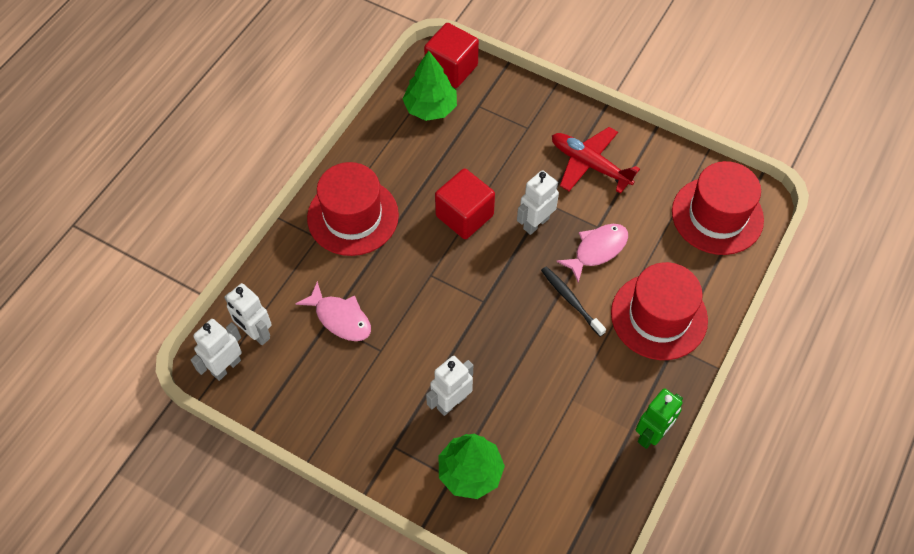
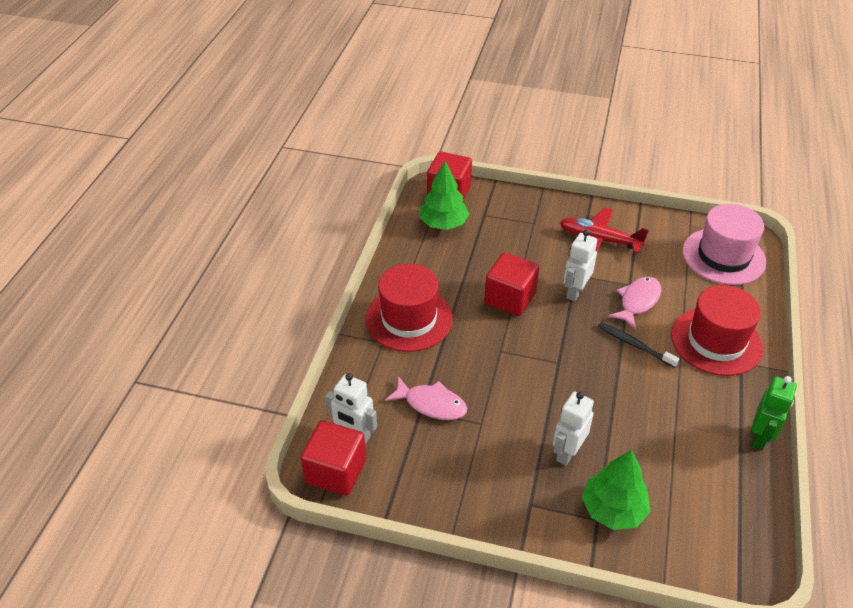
camera: 15 degrees left, 15 degrees down
(226, 367) = (336, 471): white robot -> red cube
(717, 215) = (723, 256): red hat -> pink hat

